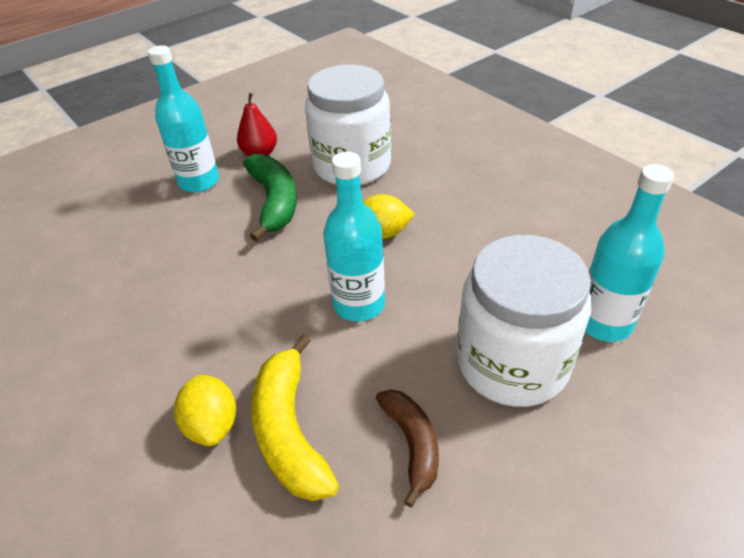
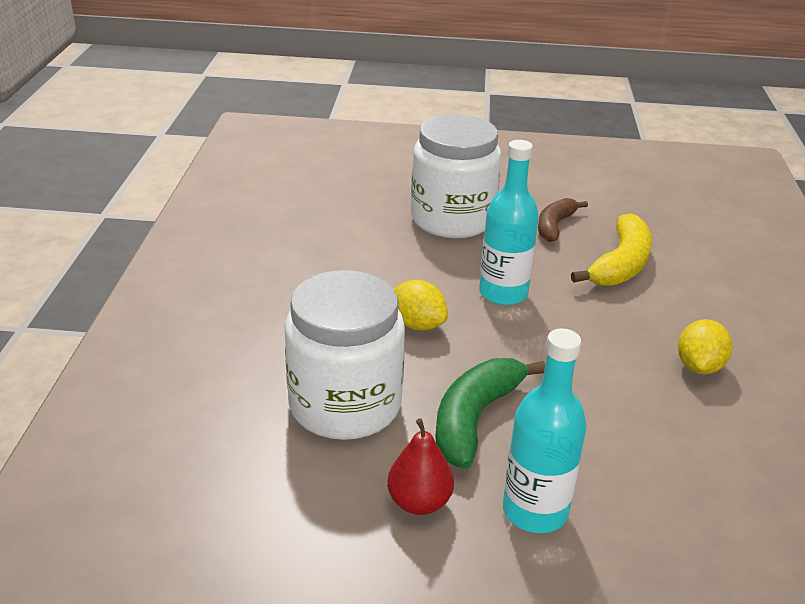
camera: 140 degrees left, 10 degrees down
(212, 424) = (670, 292): yellow lemon -> yellow lemon (699, 367)
(603, 323) = (371, 203): turquoise bottle -> none

